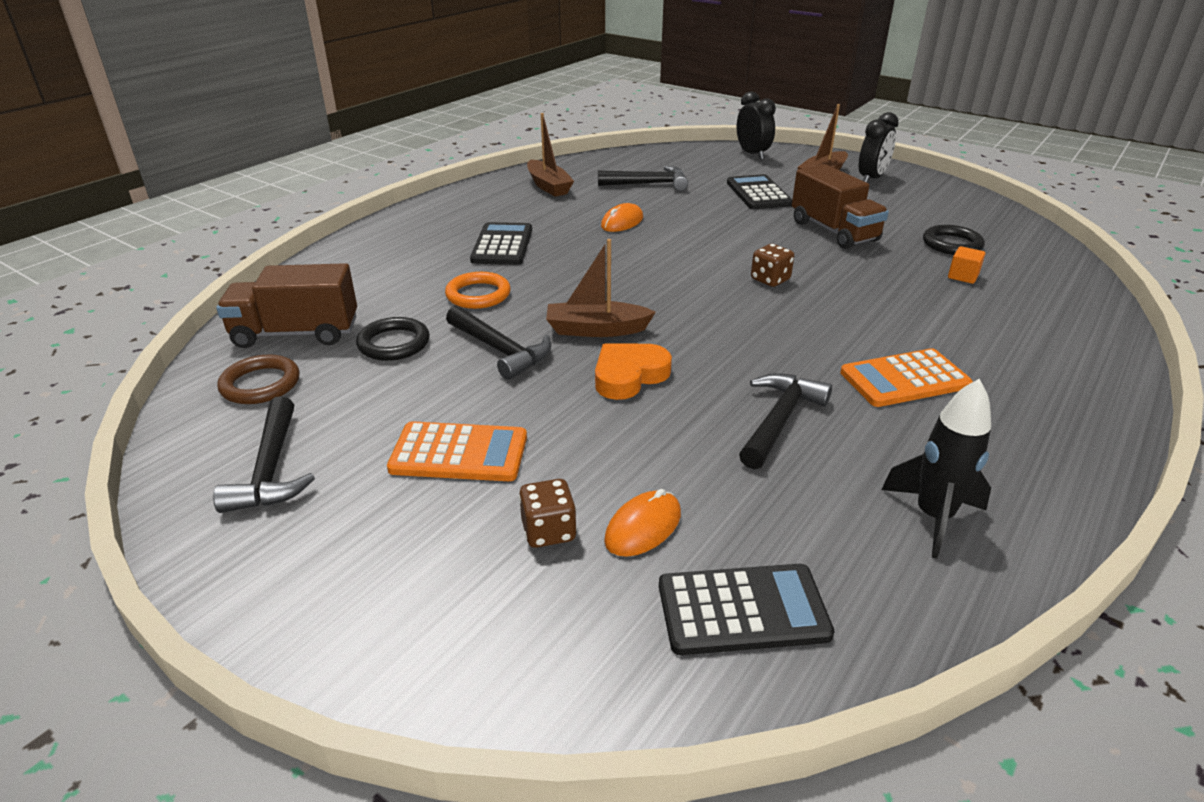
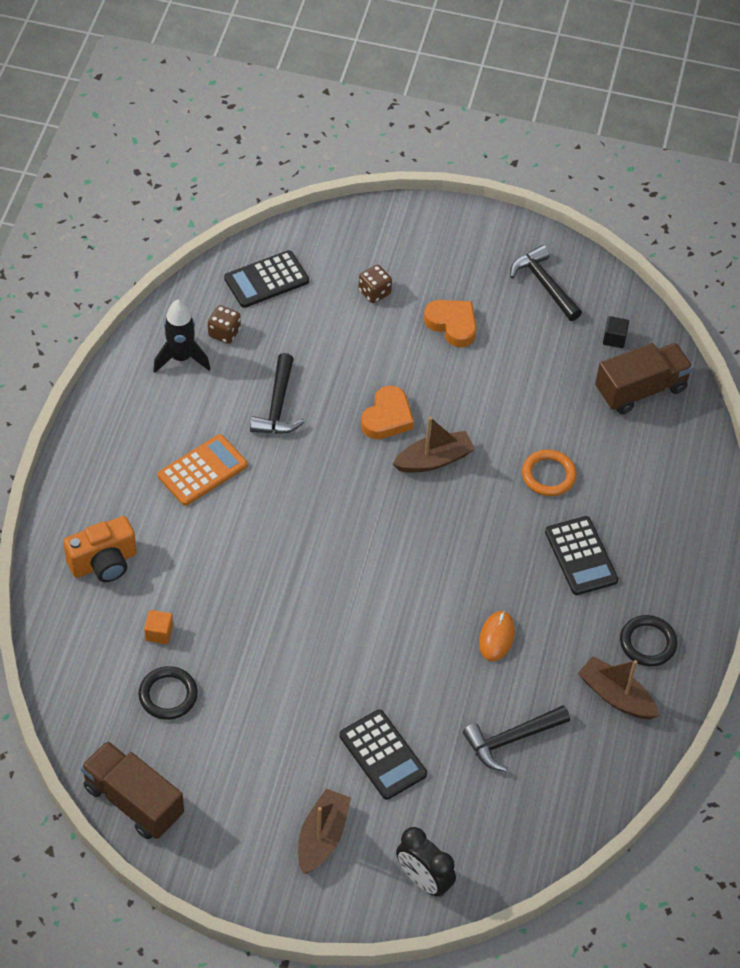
camera: 155 degrees right, 20 degrees up
(260, 384) = (614, 338): brown ring -> black cube
(394, 343) = (565, 400): black ring -> black ring (647, 643)
(459, 453) = (452, 324): orange calculator -> orange heart
(500, 350) = (487, 416): black hammer -> none
(643, 527) = (329, 308): orange mouse -> none
(770, 280) = (324, 573): brown dice -> brown dice (224, 333)
(833, 231) = (285, 686): brown truck -> brown truck (133, 801)
(871, 179) = (262, 845): black clock -> none
(1037, 330) = (104, 563): none -> orange camera

